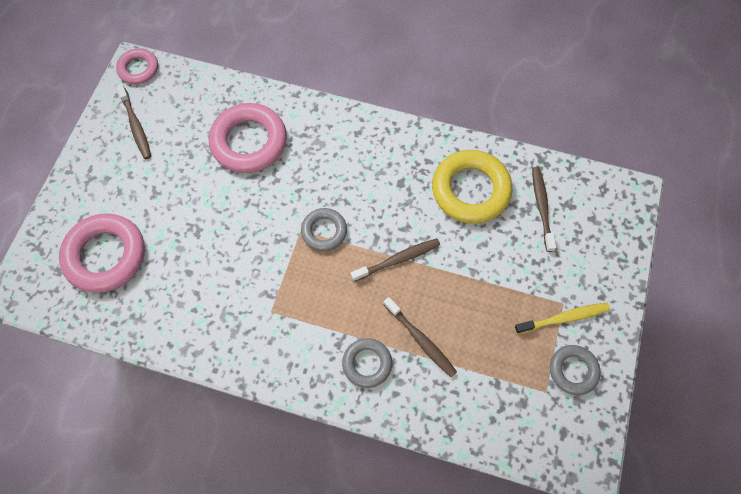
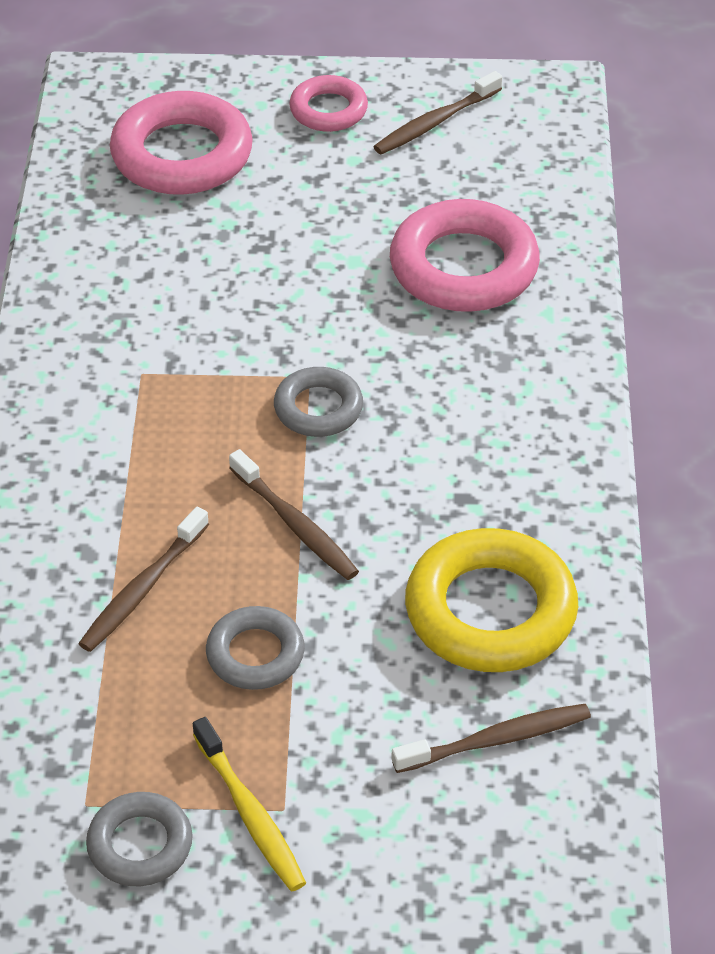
camera: 75 degrees right, 20 degrees down
(138, 69) = (551, 94): pink ring -> pink ring (328, 110)
(367, 363) = (77, 521): grey ring -> grey ring (255, 654)

